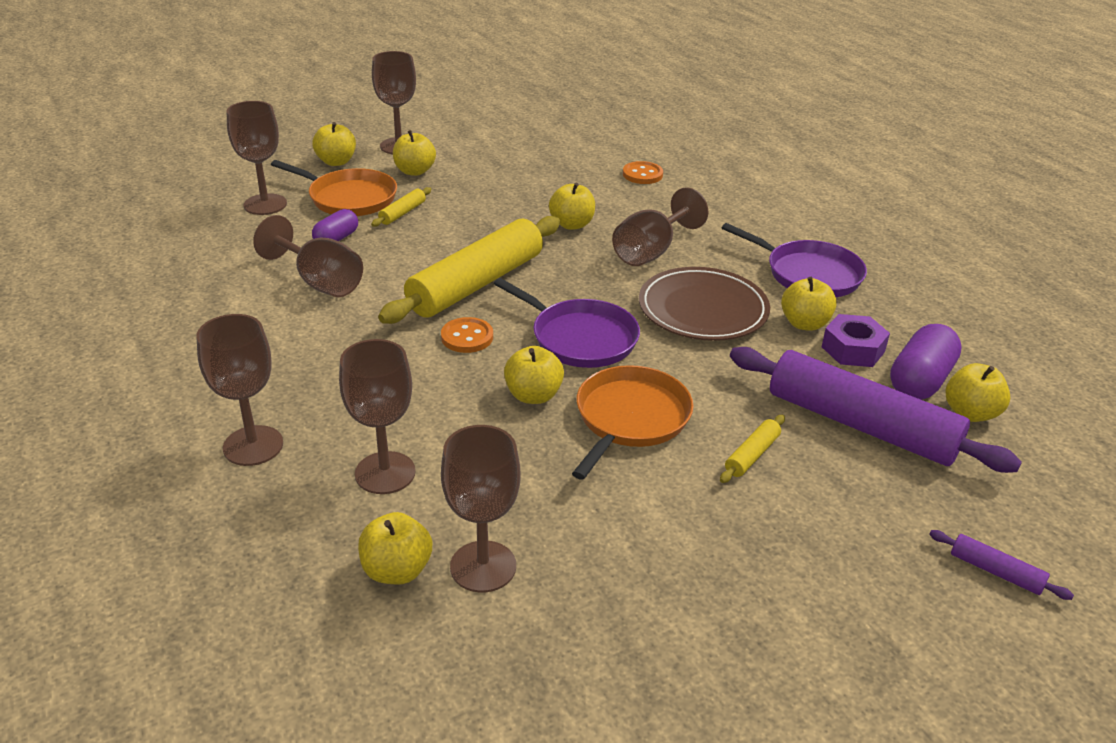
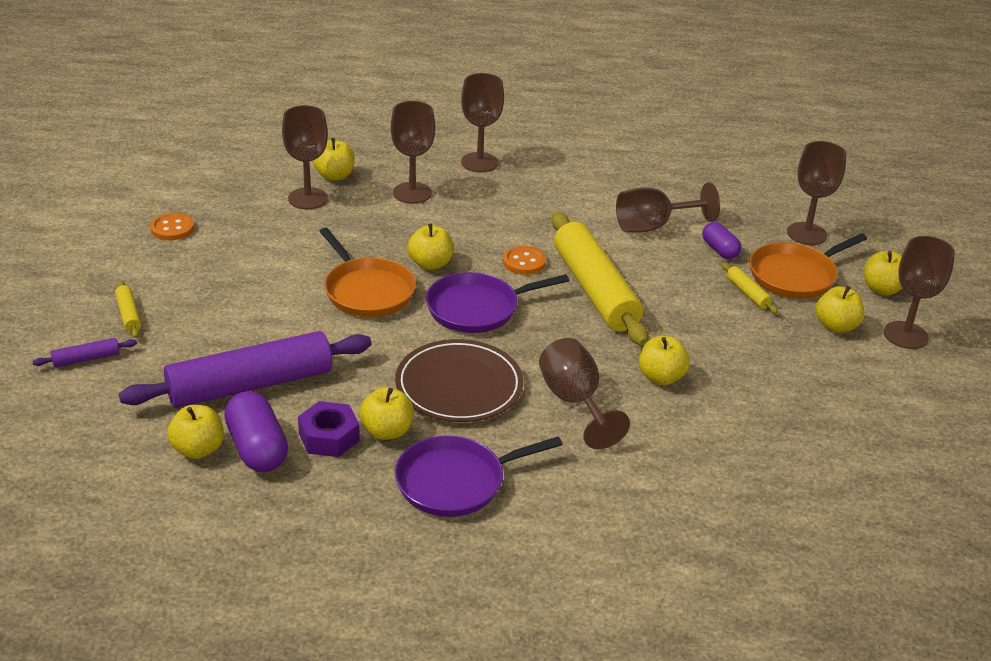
camera: 120 degrees right, 0 degrees up
(642, 174) = (744, 474): orange button -> orange button (172, 228)
(752, 455) = (280, 321): yellow rolling pin -> yellow rolling pin (129, 315)

